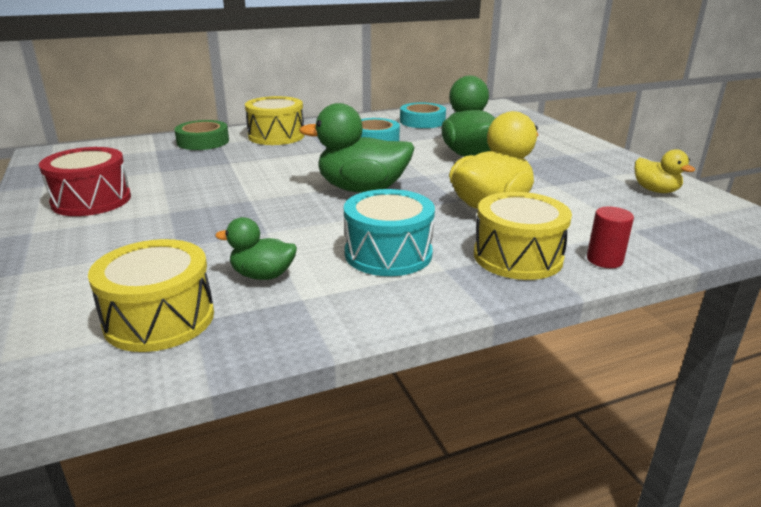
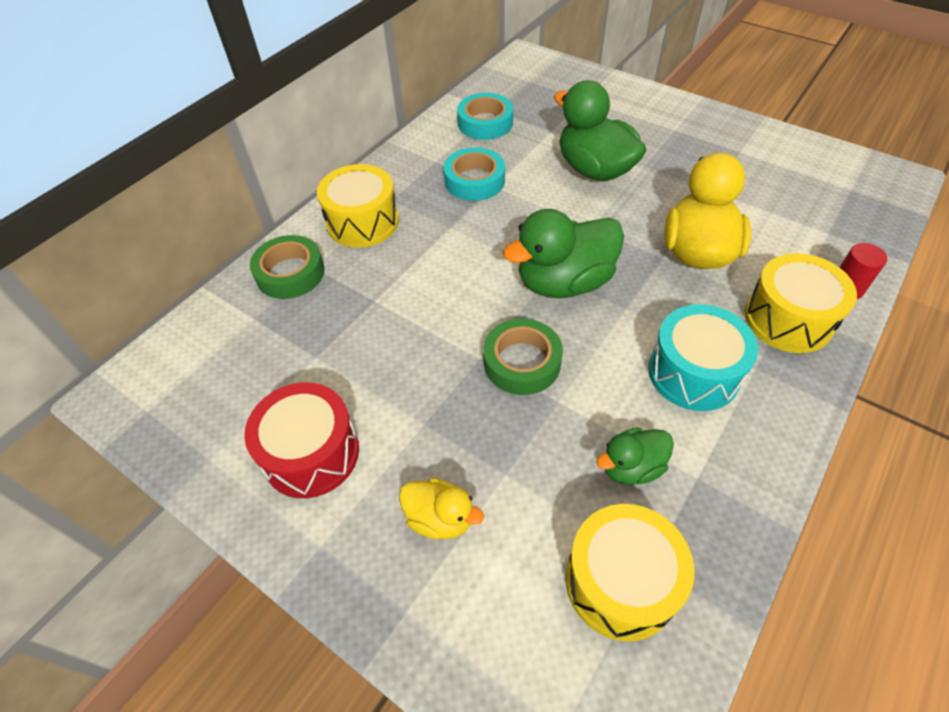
camera: 30 degrees left, 25 degrees up
(273, 210) = (522, 362): none -> green tape
(655, 190) = (792, 162): yellow duck -> yellow duck (440, 518)

